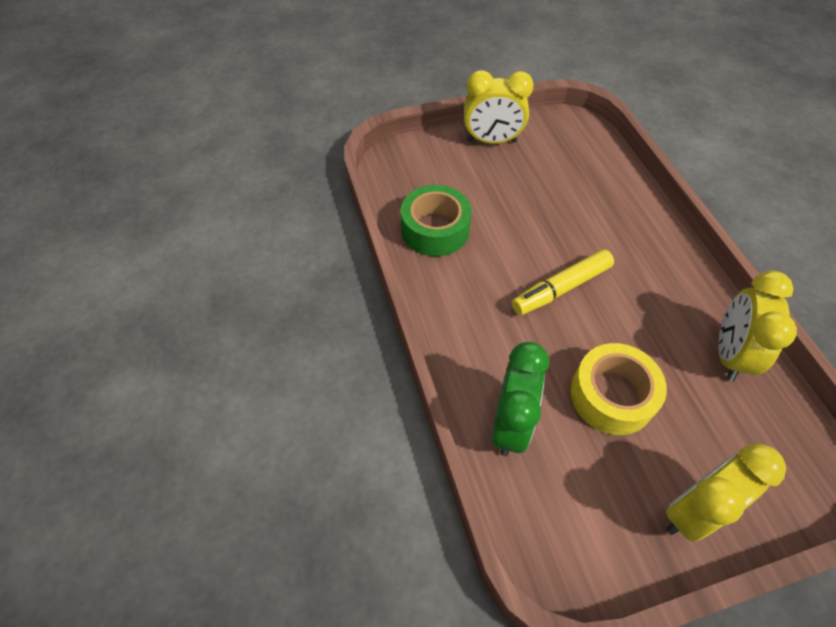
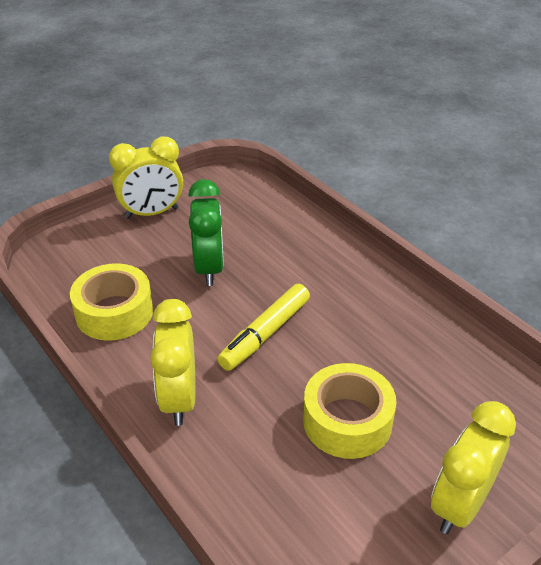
camera: 20 degrees left, 15 degrees down
(435, 229) = (114, 312): green tape -> yellow tape
(510, 424) = (252, 482): green clock -> green clock (209, 268)
(729, 354) = (445, 348): yellow clock -> yellow clock (179, 399)

